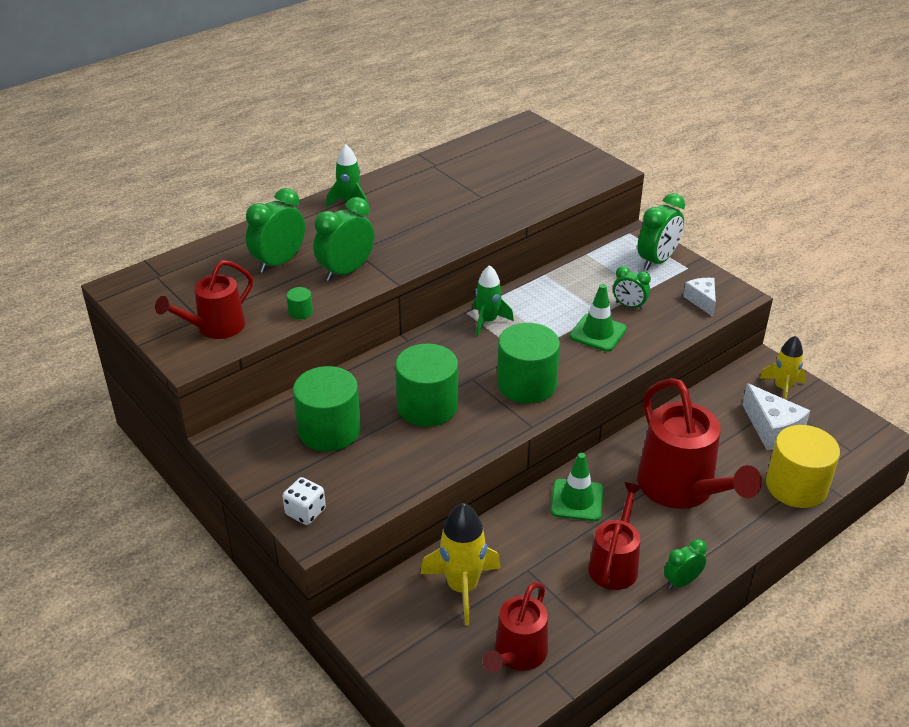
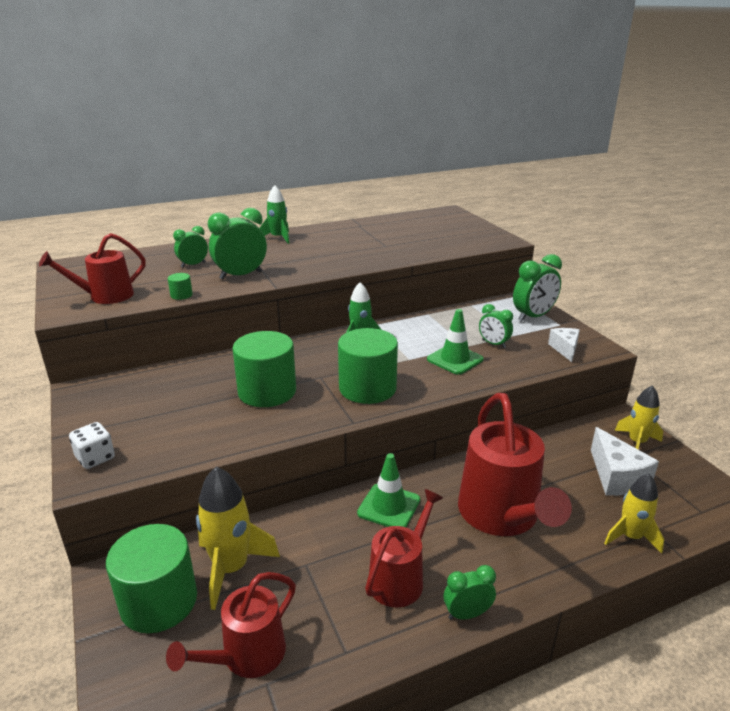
camera: 15 degrees right, 10 degrees down
(279, 262) = (193, 265): green clock -> green clock, size x0.60
(329, 430) = (169, 396): green cylinder -> green cylinder (159, 601)
(796, 486) = (630, 537): yellow cylinder -> yellow rocket

